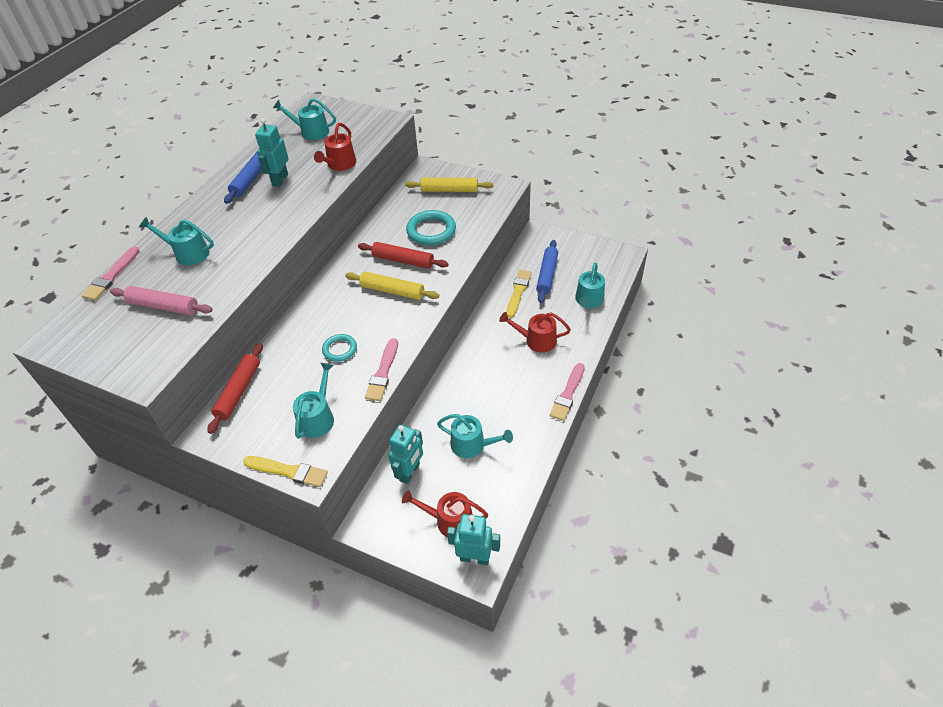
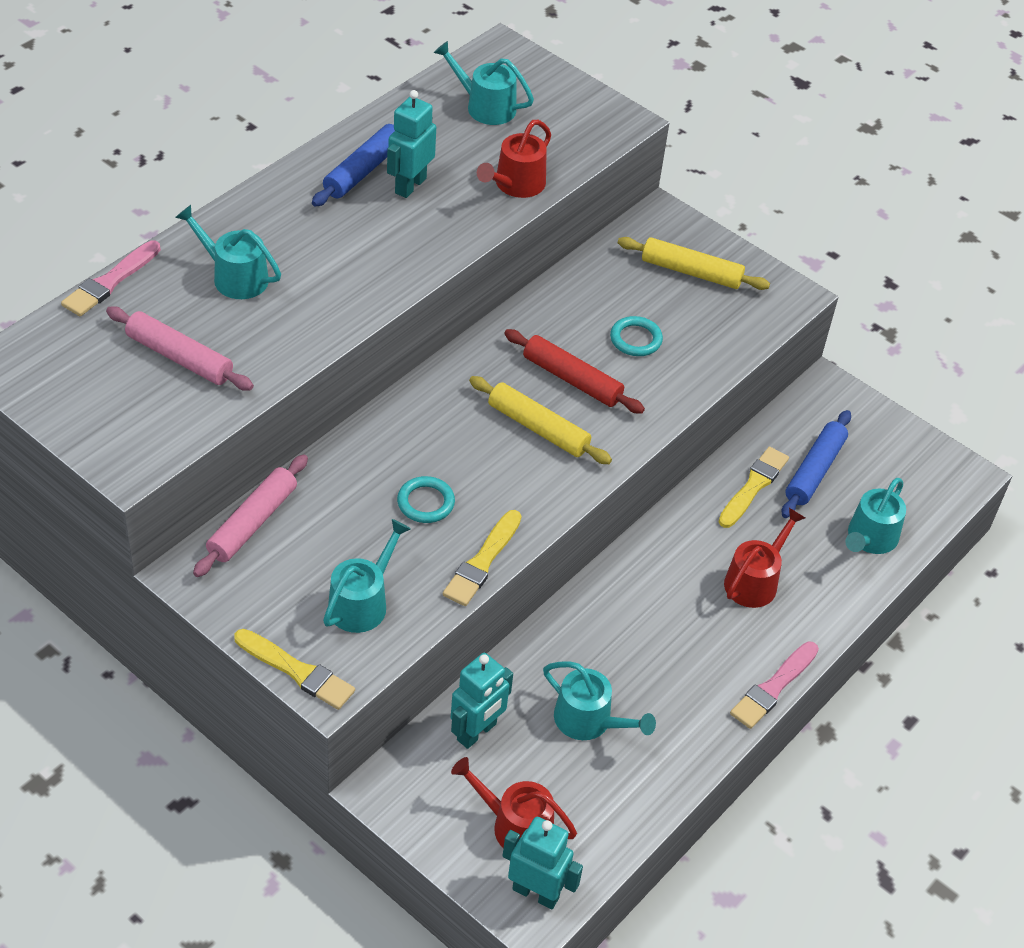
camera: 10 degrees right, 0 degrees up
(239, 391) = (252, 522): red rolling pin -> pink rolling pin
(383, 372) = (482, 561): pink brush -> yellow brush
(431, 231) = (635, 339): turquoise ring -> turquoise ring, size x0.60
(536, 340) = (754, 581): red watering can -> red watering can turned 105 degrees clockwise

